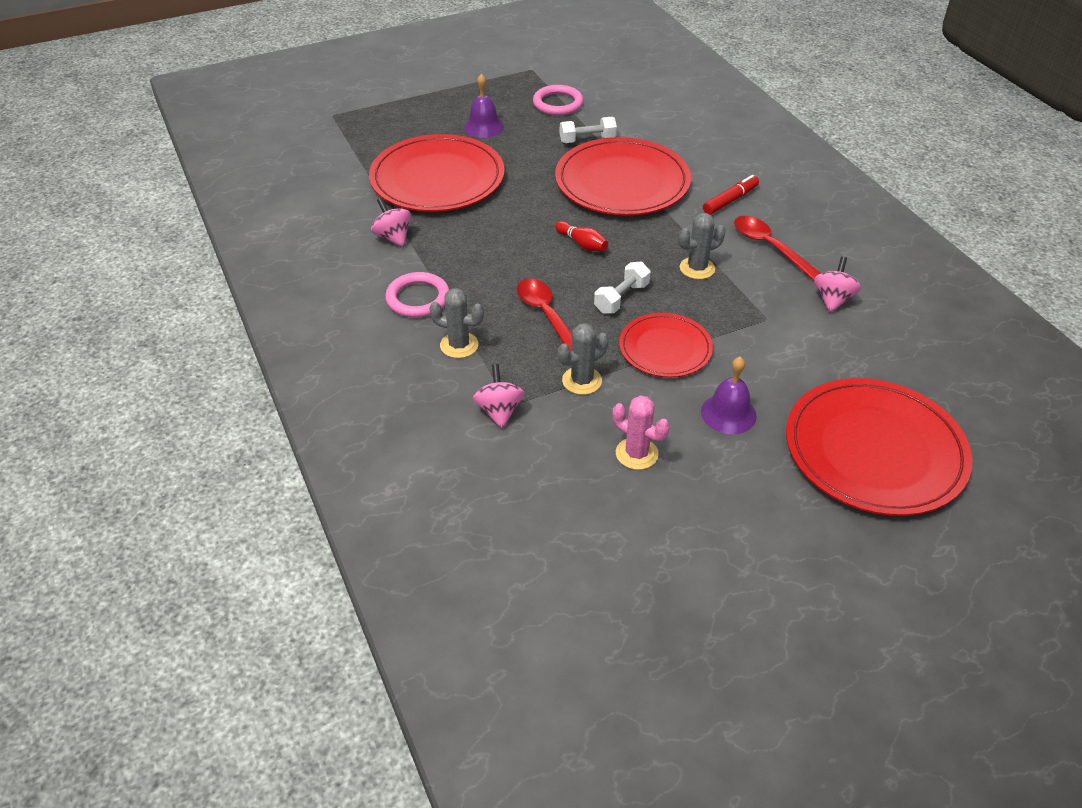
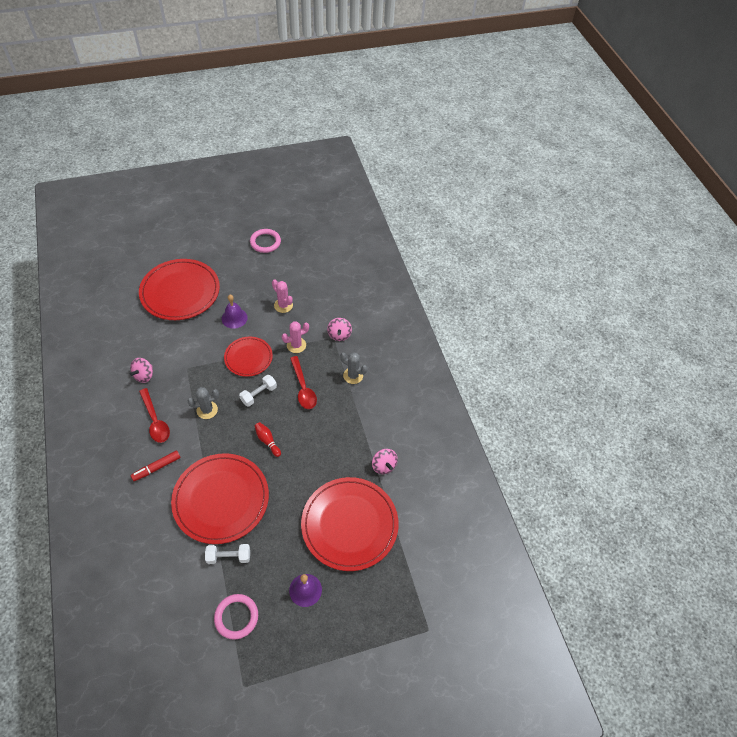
camera: 175 degrees left, 10 degrees up
(418, 298) = (372, 411): pink ring -> pink ring (265, 242)
(582, 381) = (296, 345): grey cactus -> pink cactus

